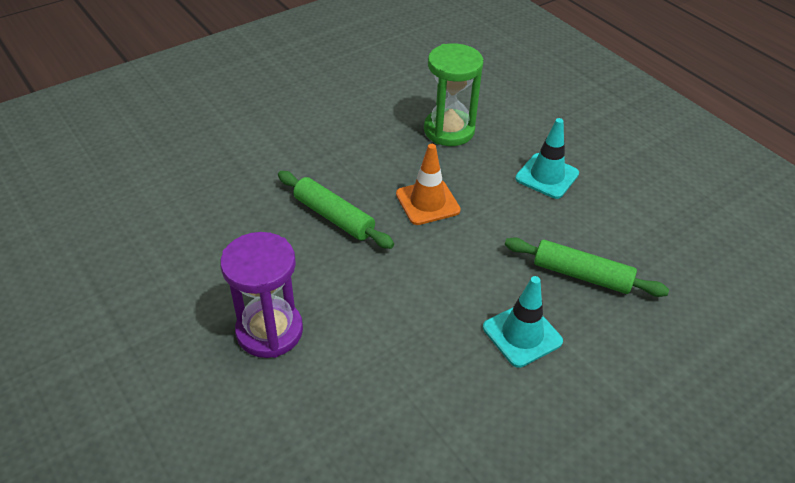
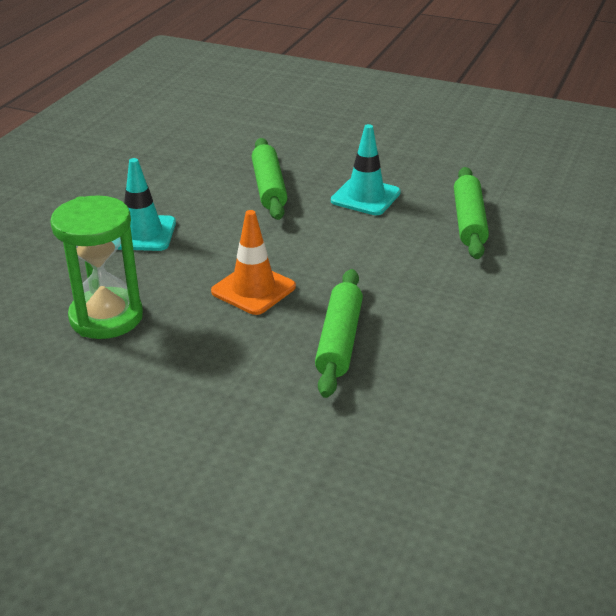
camera: 120 degrees left, 10 degrees down
(269, 331) = (521, 315): purple hourglass -> none
(424, 388) = (469, 221): none -> green rolling pin

